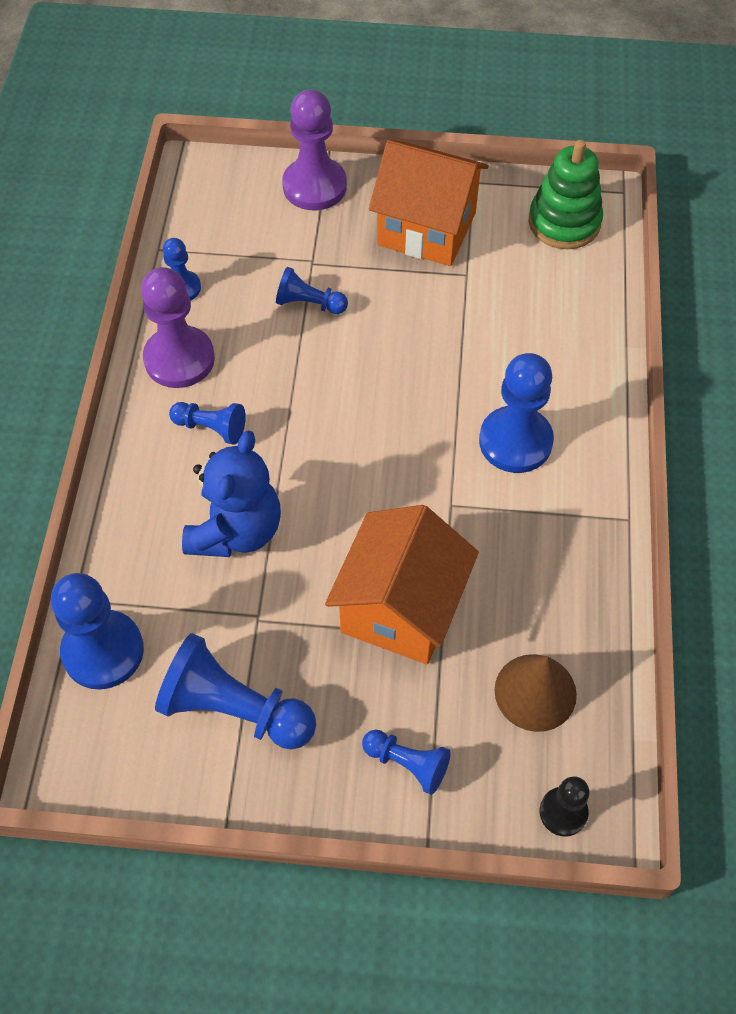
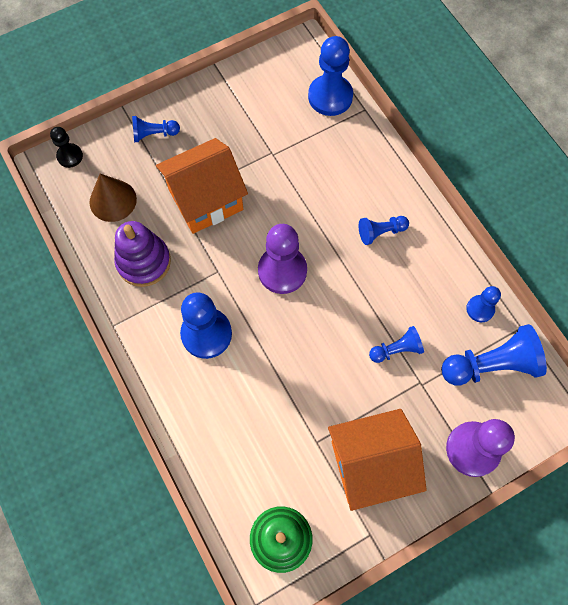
camera: 145 degrees right, 10 degrees up
(179, 359) = (436, 261): purple pawn -> purple pawn (282, 271)
(234, 709) = (250, 109): blue pawn -> blue pawn (491, 365)
(236, 530) = (318, 187): blue teddy bear -> none
(401, 608) = (206, 200): orange house -> orange house turned 75 degrees clockwise
(542, 575) = (144, 262): none -> purple stacking toy

